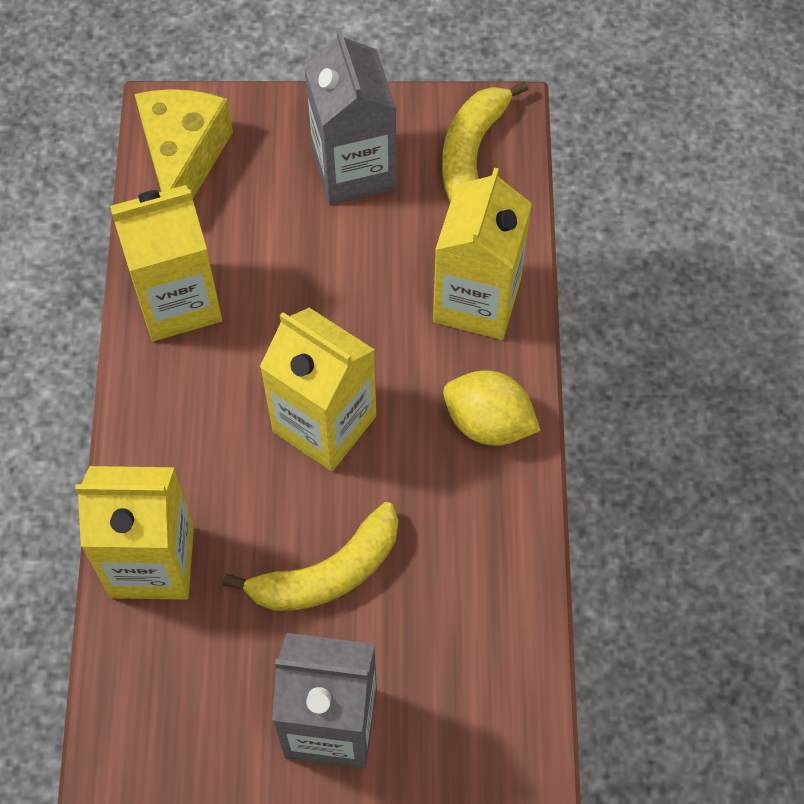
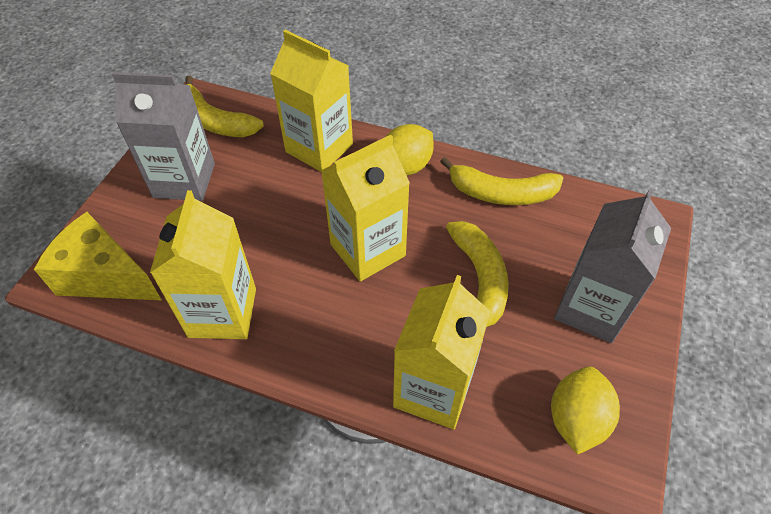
camera: 70 degrees left, 10 degrees down
(164, 732) = (576, 419): none -> yellow lemon
(489, 564) = (501, 193): none -> yellow banana

